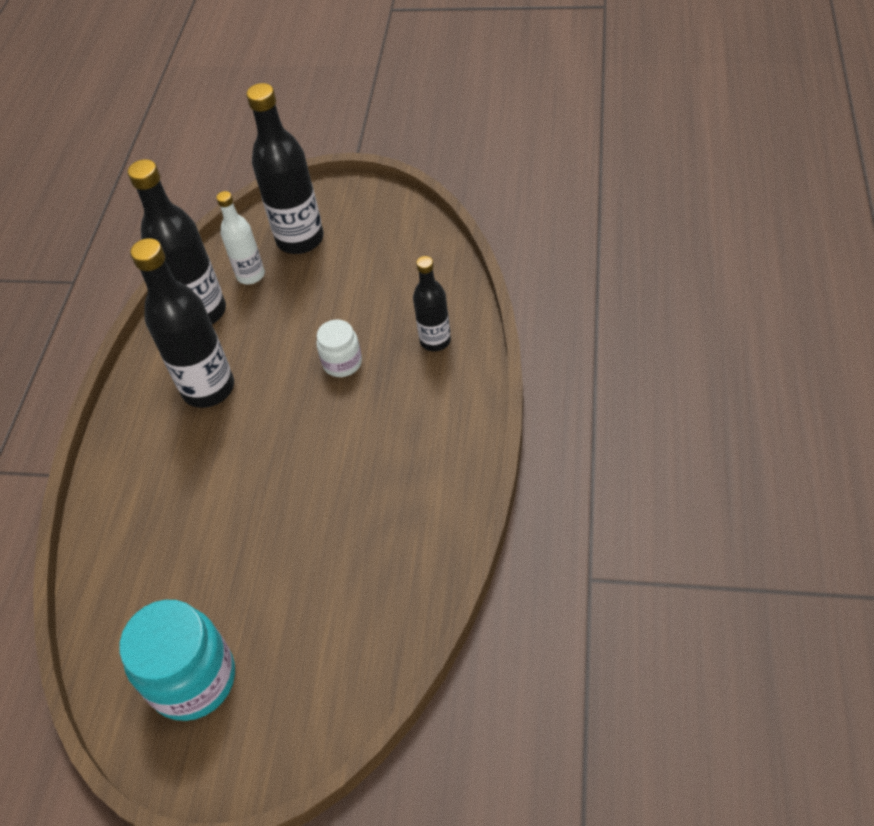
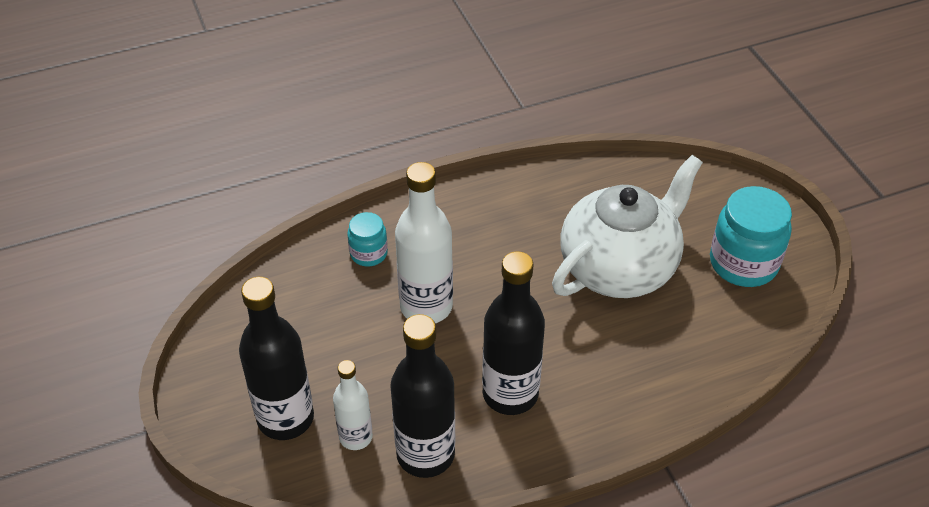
camera: 125 degrees left, 5 degrees down
(274, 547) = (620, 267): none -> white teapot
(342, 363) = (426, 307): white jar -> white bottle
(435, 341) = (368, 253): black bottle -> turquoise jar

